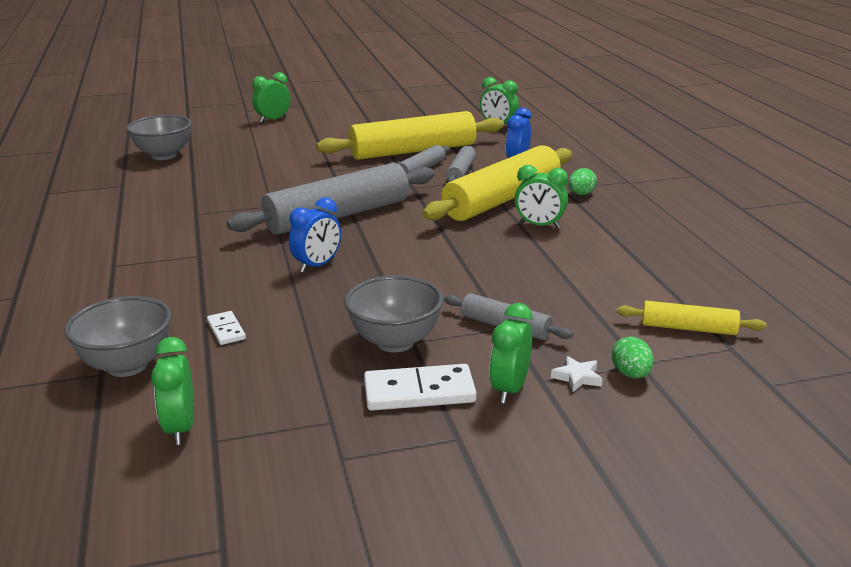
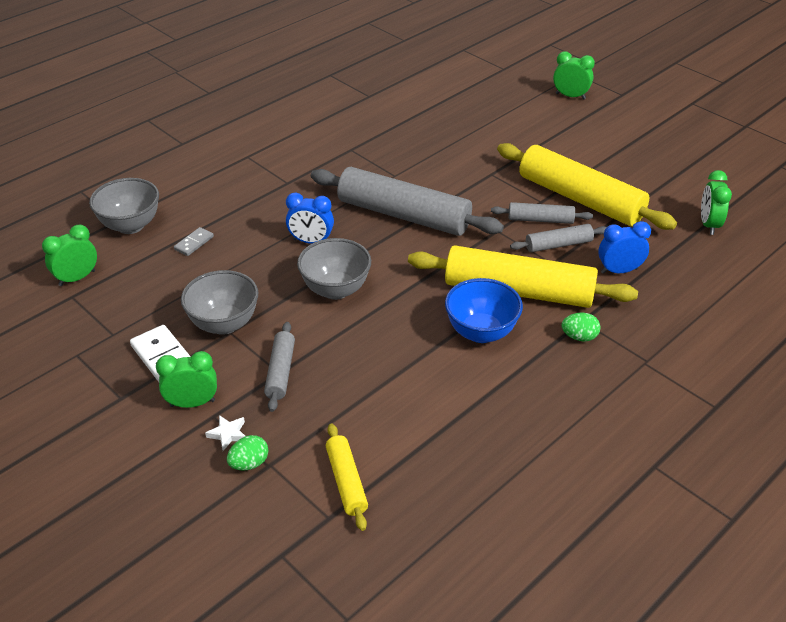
camera: 60 degrees right, 15 degrees up
(164, 155) = (439, 85): grey bowl -> grey bowl (335, 290)
(226, 330) = (194, 243): white domino -> grey domino
(539, 225) = (481, 332): green clock -> blue bowl

